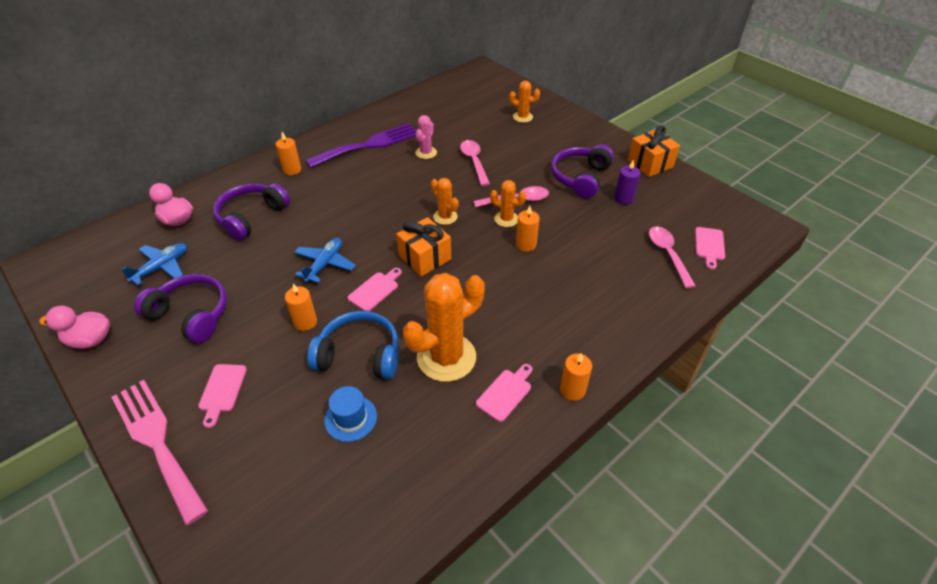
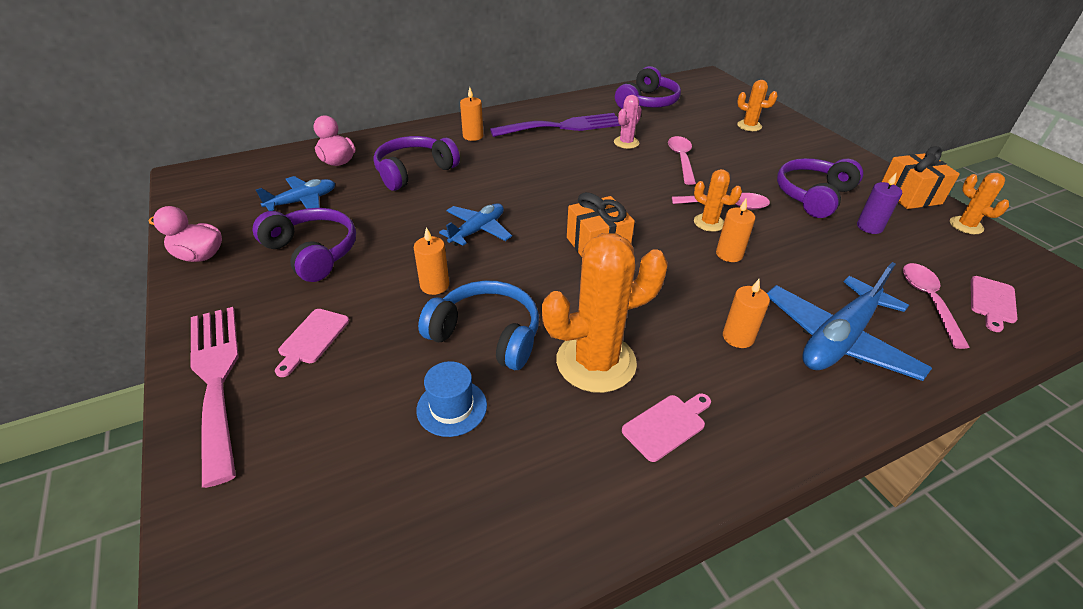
camera: 15 degrees right, 5 degrees down
(375, 290) = (528, 268): pink cutting board -> none
(435, 106) = (647, 102): none -> purple headphones
(445, 217) = (633, 208): orange cactus -> orange cactus (966, 225)
(572, 390) = (765, 444): orange candle -> orange candle (738, 337)
(611, 299) = (838, 339): none -> blue plane

